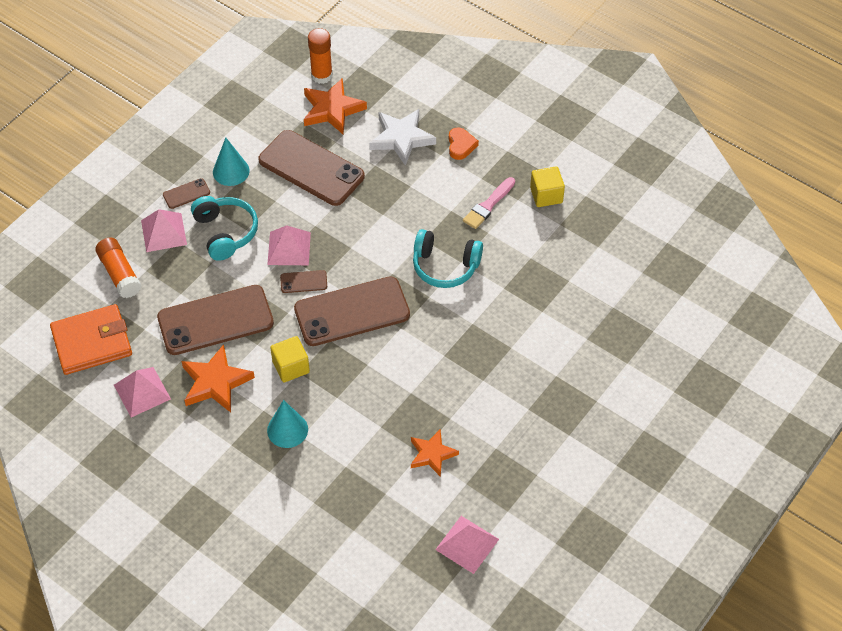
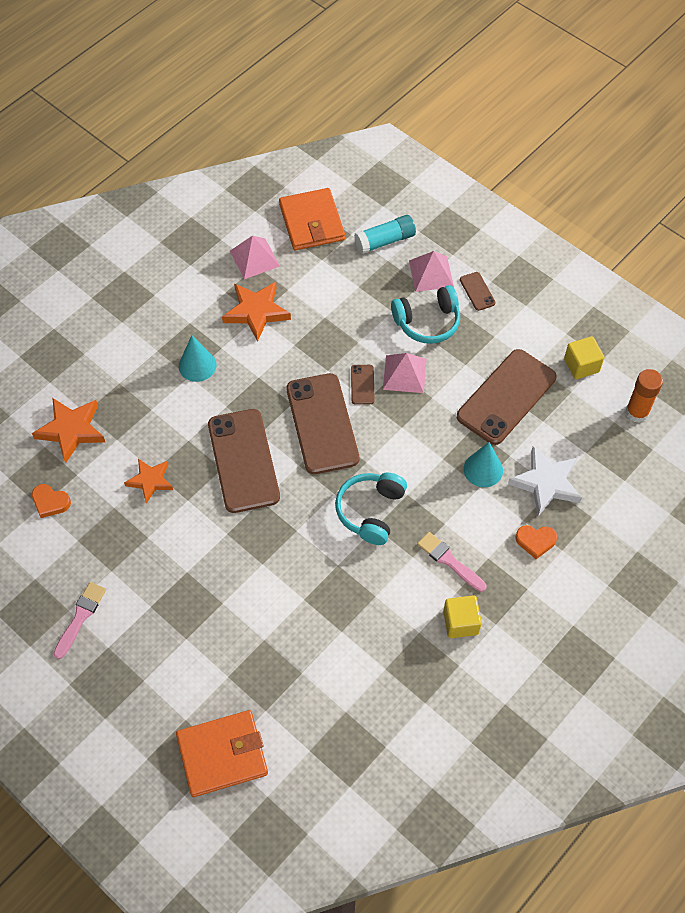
camera: 95 degrees right, 5 degrees up
(120, 274) = (385, 241): orange glue stick -> turquoise glue stick
(215, 320) = (324, 313): brown phone -> brown phone (243, 461)
(231, 171) = (504, 328): turquoise cone -> turquoise cone (483, 469)
(291, 367) = (265, 370): yellow cube -> yellow cube (581, 365)
(332, 109) = (588, 419): orange star -> orange star (71, 430)
(467, 544) = (50, 502): pink pyramid -> orange heart
(590, 494) = (80, 617): none -> pink brush
(699, 359) = (222, 754): none -> orange wallet

